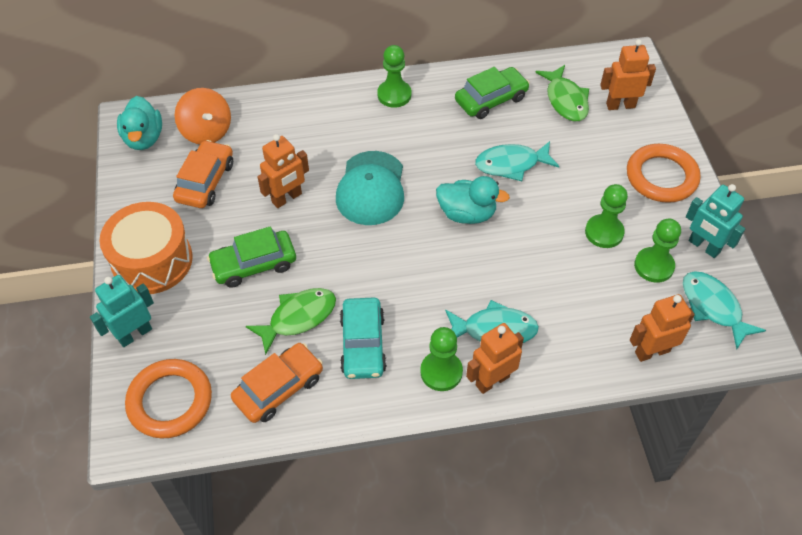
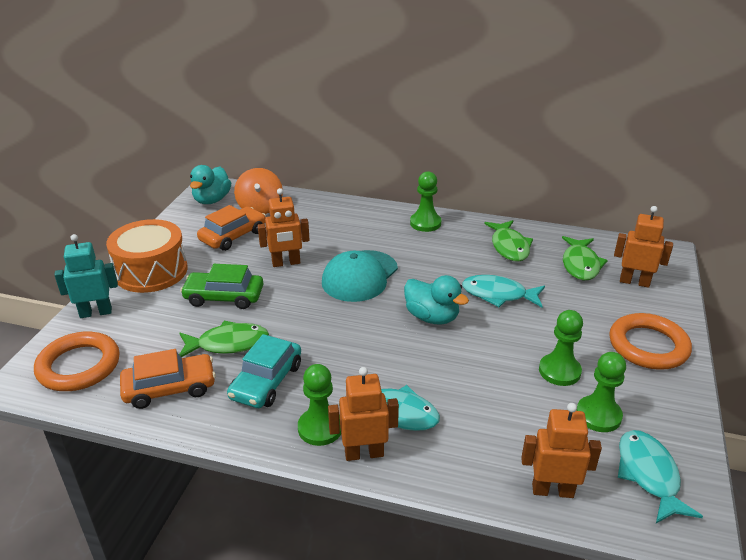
camera: 25 degrees right, 20 degrees down
(491, 99) = (509, 247): green car -> green fish
(703, 246) = (666, 417): turquoise robot -> none

